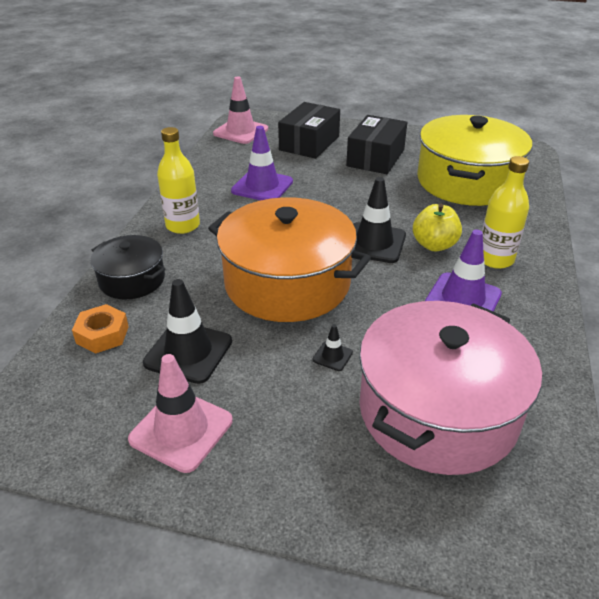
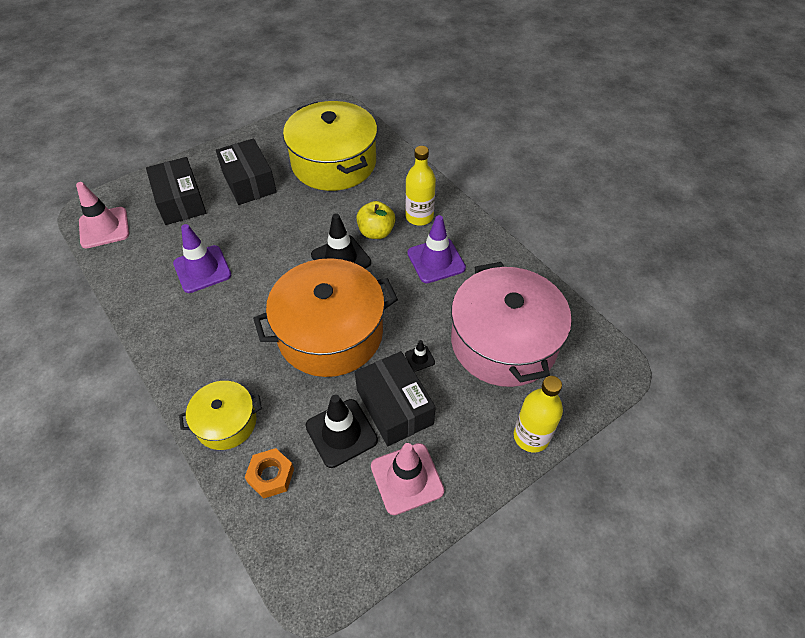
camera: 50 degrees left, 15 degrees up
(132, 280) = (226, 422): black pot -> yellow pot
(183, 225) = (194, 350): yellow bottle -> yellow bottle (531, 436)
(255, 371) = (394, 407): none -> black box

